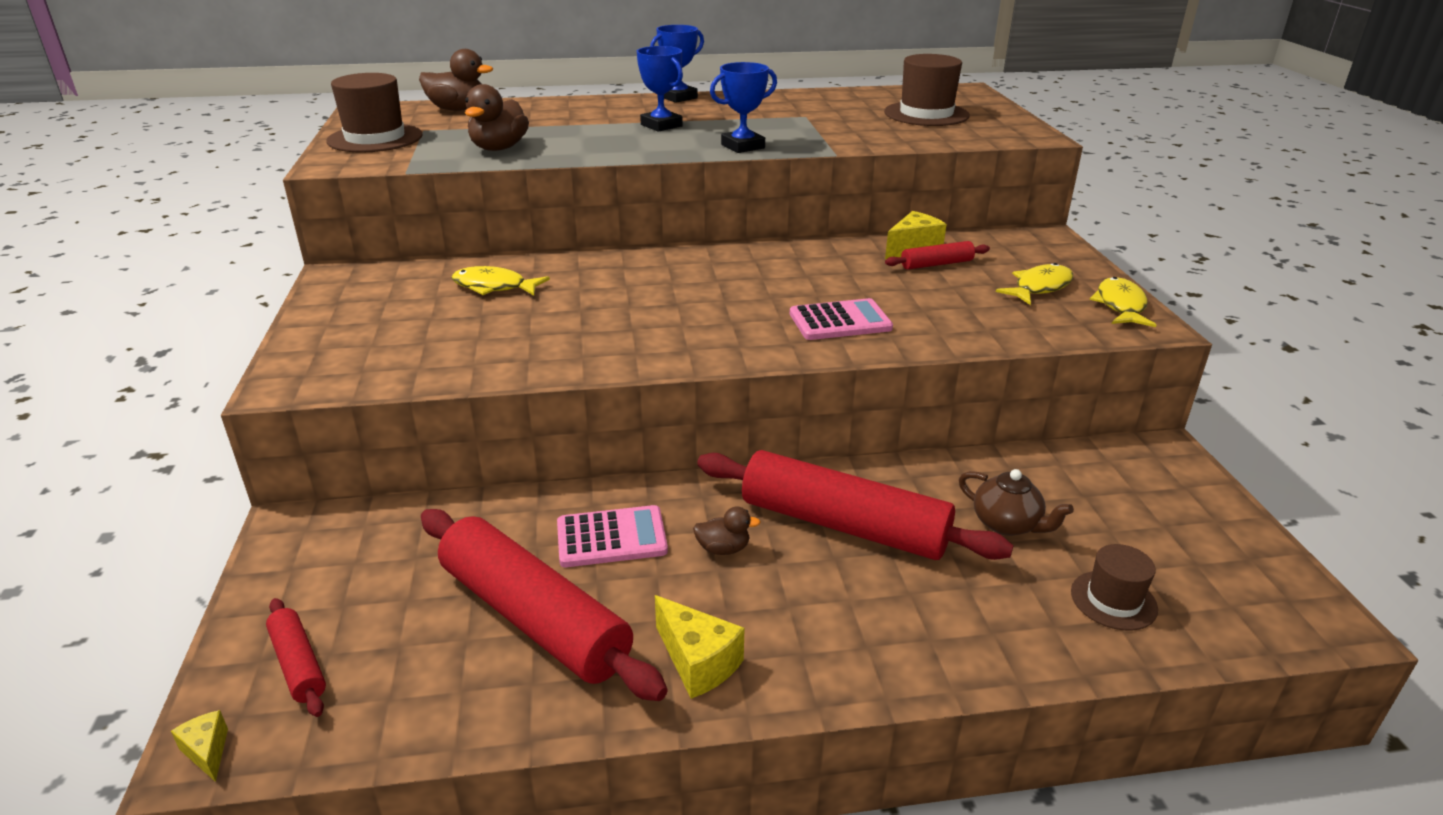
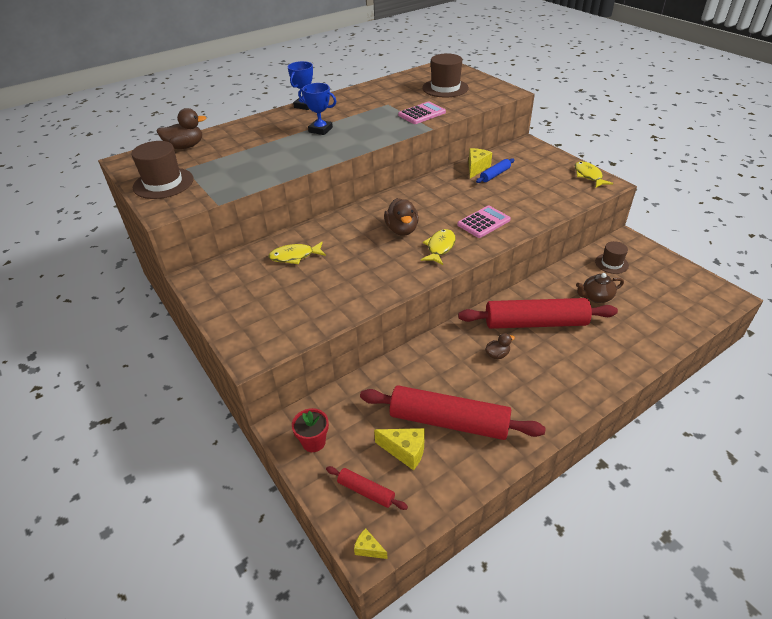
camera: 25 degrees left, 10 degrees up
(307, 561) = (313, 442): none -> red flower pot
(499, 148) = (250, 171): brown duck -> brown duck (402, 230)
(611, 538) = (445, 369): pink calculator -> pink calculator (422, 114)
(698, 662) = (533, 410): yellow cheese -> yellow cheese (405, 451)
(743, 146) = (380, 135): blue trophy -> none
(936, 264) = (495, 175): red rolling pin -> blue rolling pin
(1007, 524) = (596, 297): brown teapot -> brown teapot turned 150 degrees clockwise
(1039, 287) = (549, 175): yellow fish -> yellow fish (440, 247)
(1113, 600) = (657, 316): brown hat -> brown hat (611, 263)

